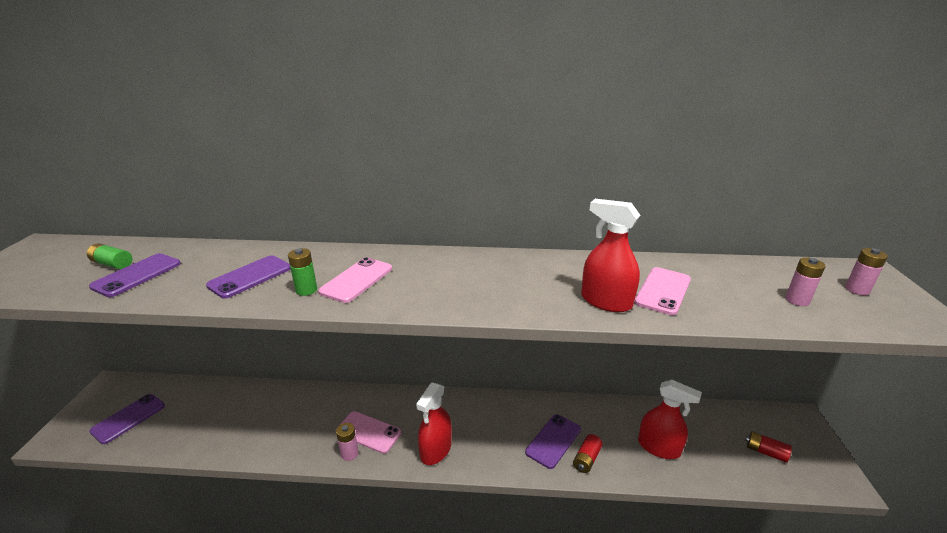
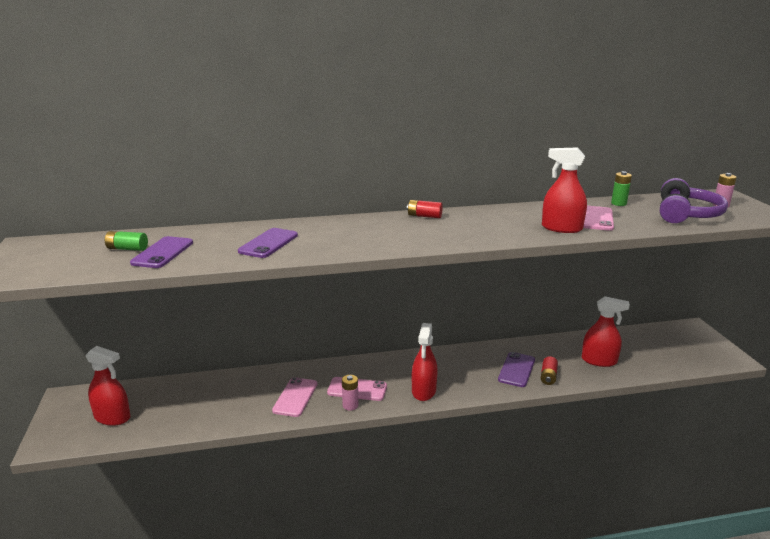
camera: 15 degrees left, 5 degrees down
(128, 418) = (112, 417): purple phone -> red spray bottle
(306, 290) = (327, 246): green battery -> green battery (618, 203)
(356, 280) = (362, 236): pink phone -> pink phone (295, 397)
(765, 452) = (676, 351): red battery -> red battery (424, 216)
(797, 300) = (686, 214): pink battery -> purple headphones

